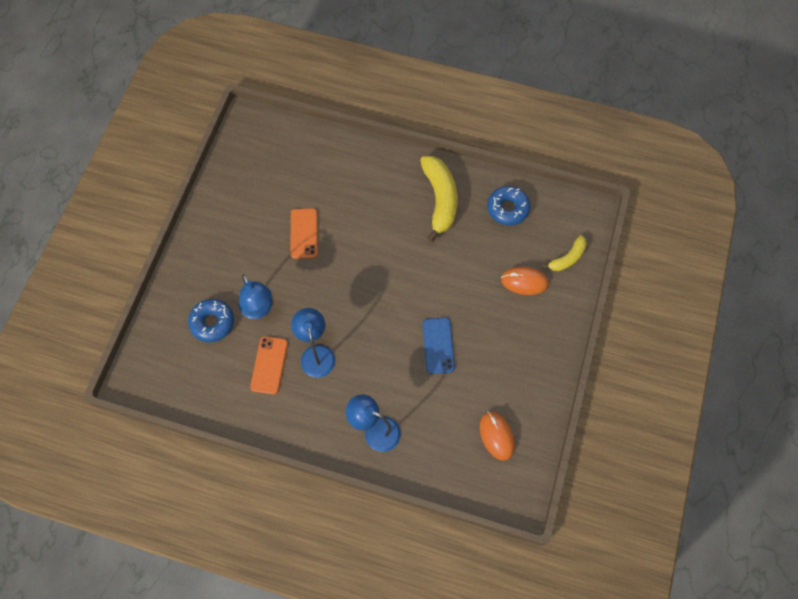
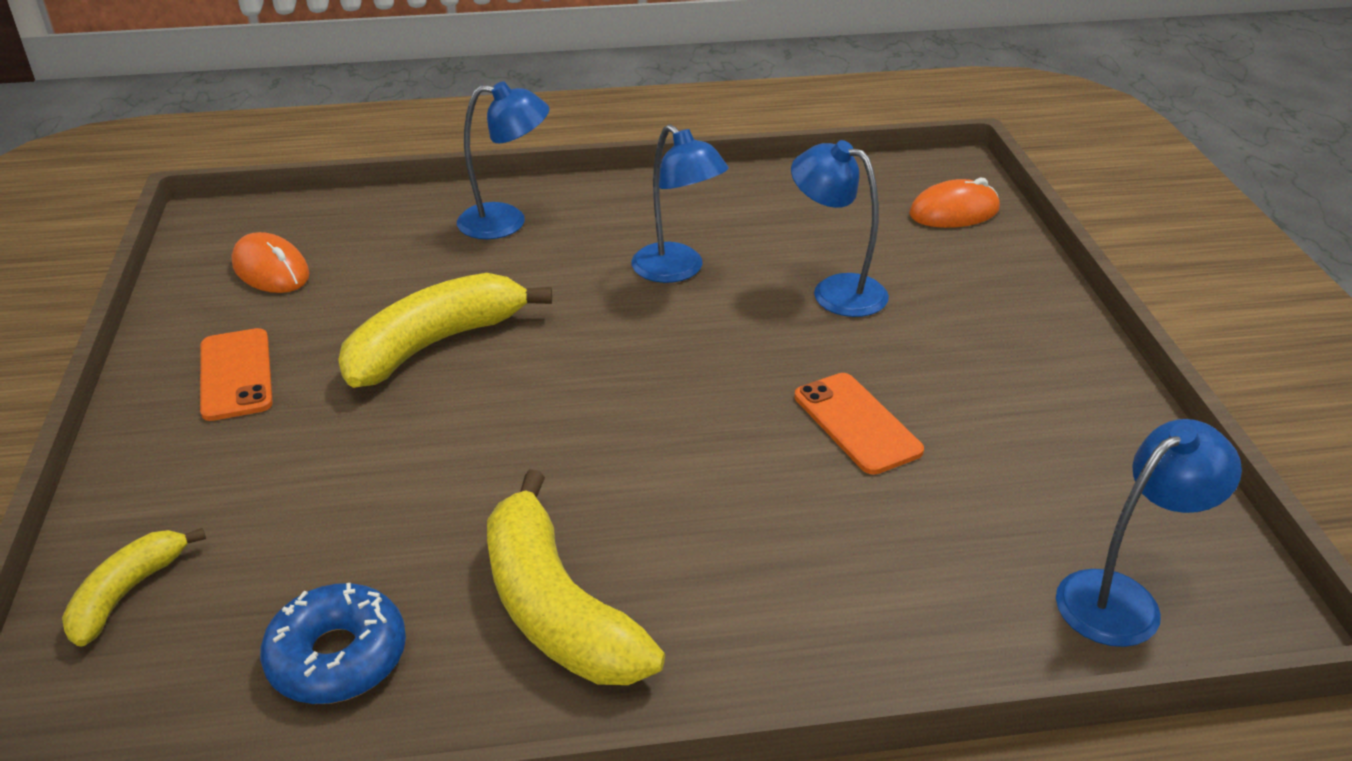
camera: 155 degrees right, 30 degrees down
(212, 322) = (902, 254): blue donut -> none
(269, 365) = (751, 237): orange phone -> orange phone (236, 375)
(278, 137) = (1123, 598): none -> blue lamp
(438, 345) = (434, 344): blue phone -> yellow banana
(524, 282) = (252, 504): orange mouse -> orange mouse (954, 212)

